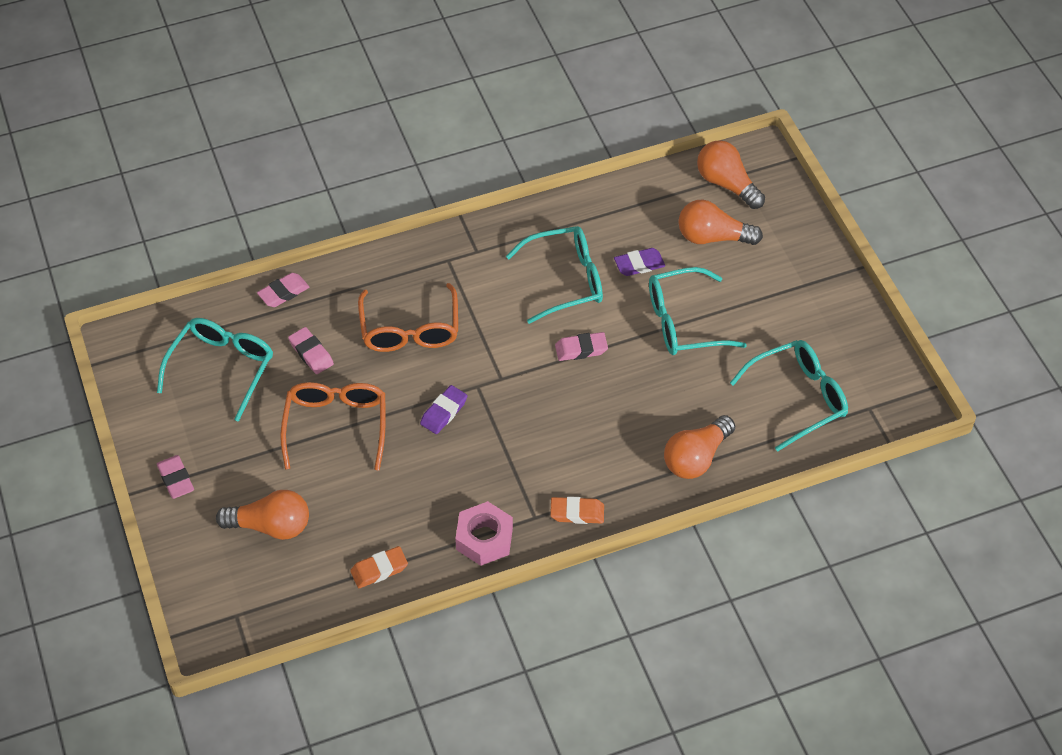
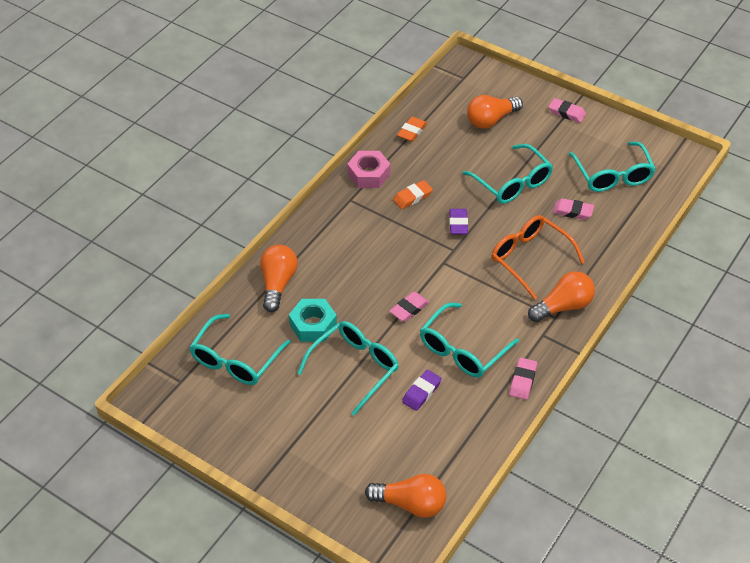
camera: 145 degrees right, 5 degrees down
(283, 293) = (632, 235): pink eraser -> pink eraser (522, 381)
(336, 425) = (512, 183): orange glasses -> turquoise glasses
(577, 513) = (327, 214): orange eraser -> orange eraser (412, 197)
(692, 389) = (313, 325): none -> turquoise nut
(713, 237) = (385, 448): orange light bulb -> orange light bulb (563, 306)

